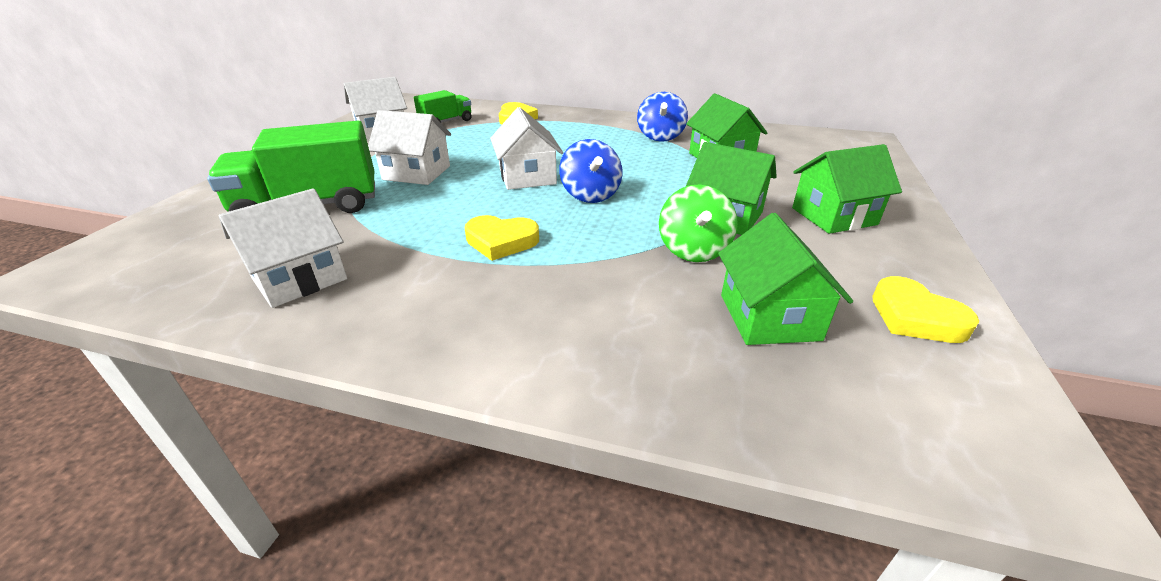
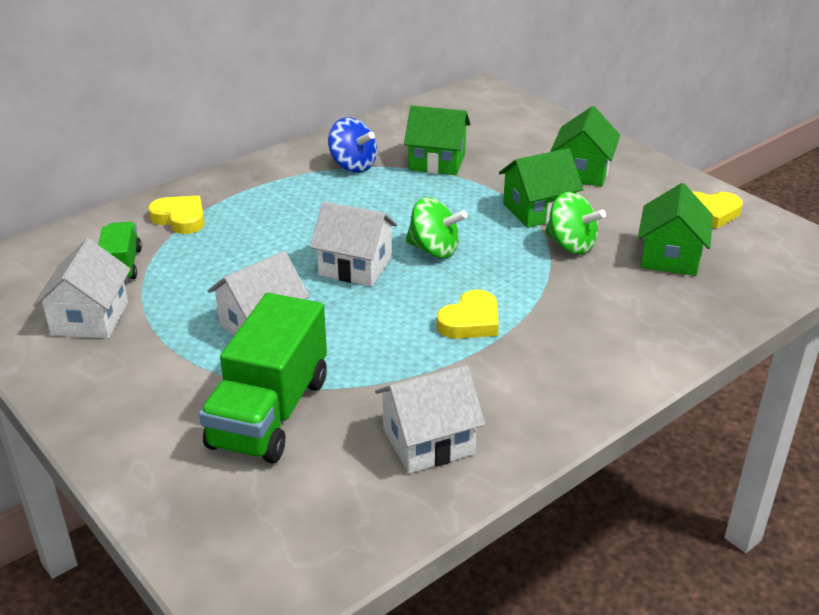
camera: 55 degrees left, 0 degrees up
(299, 278) = (428, 441): white house -> white house turned 75 degrees clockwise
(590, 195) = (434, 250): blue spinning top -> green spinning top
(769, 317) = (670, 257): green house -> green house turned 75 degrees clockwise

